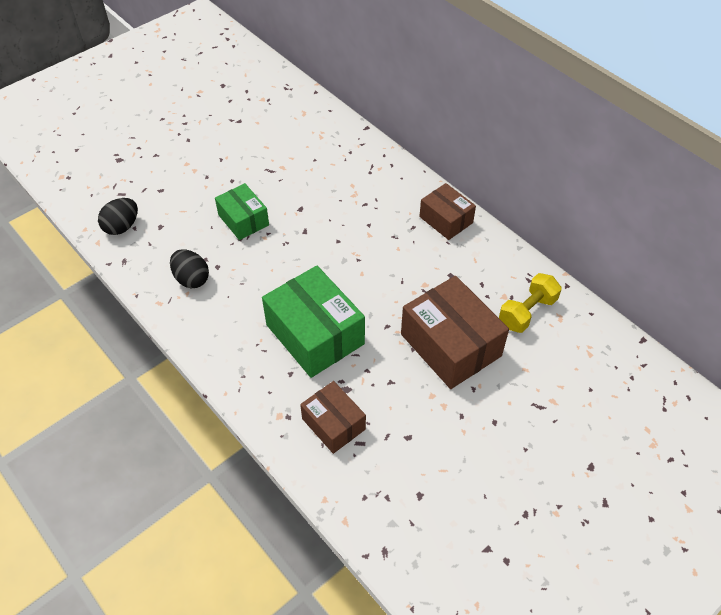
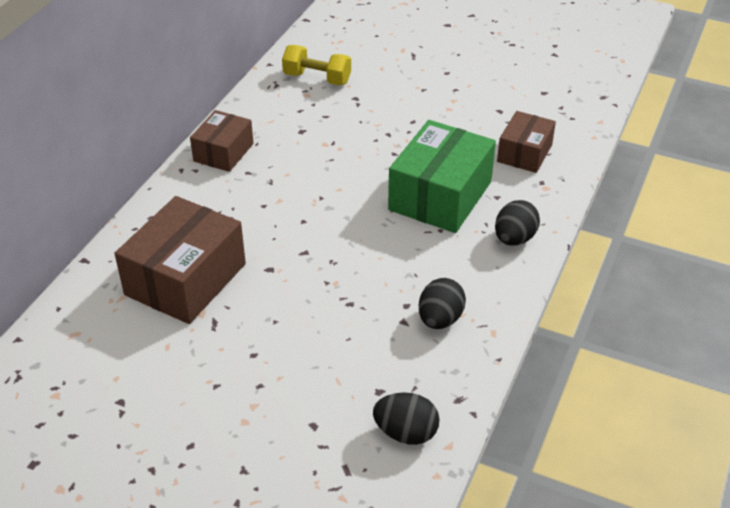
camera: 115 degrees left, 10 degrees down
(235, 360) = (514, 239): none -> black egg
(243, 220) = (319, 312): green box -> none
(451, 345) = (387, 111): brown box -> brown box (185, 279)

